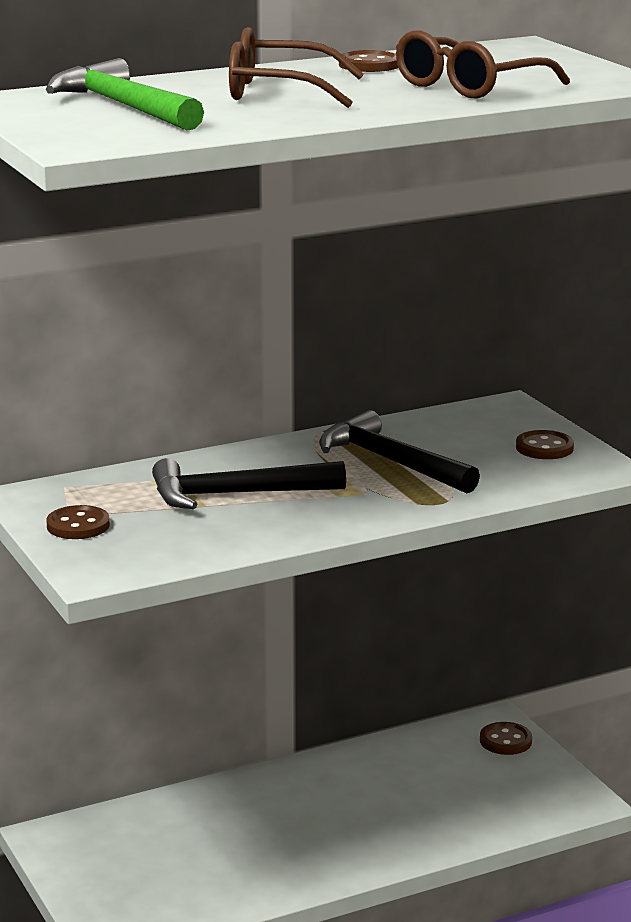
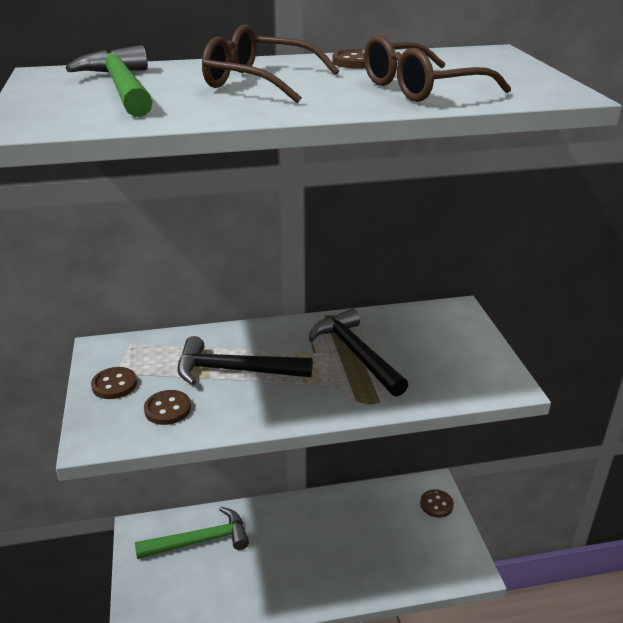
camera: 15 degrees right, 10 degrees up
(156, 832) = (200, 541): none -> green hammer
(544, 448) = (470, 356): brown button -> brown button (167, 409)

